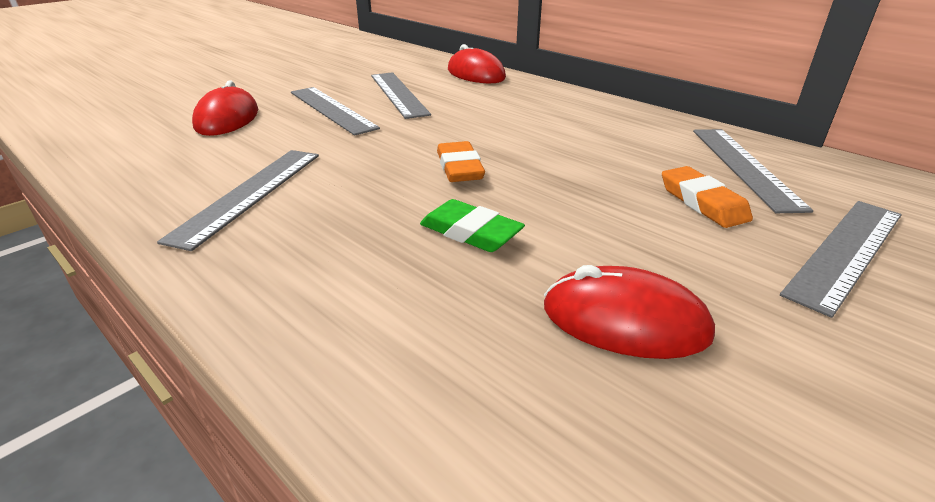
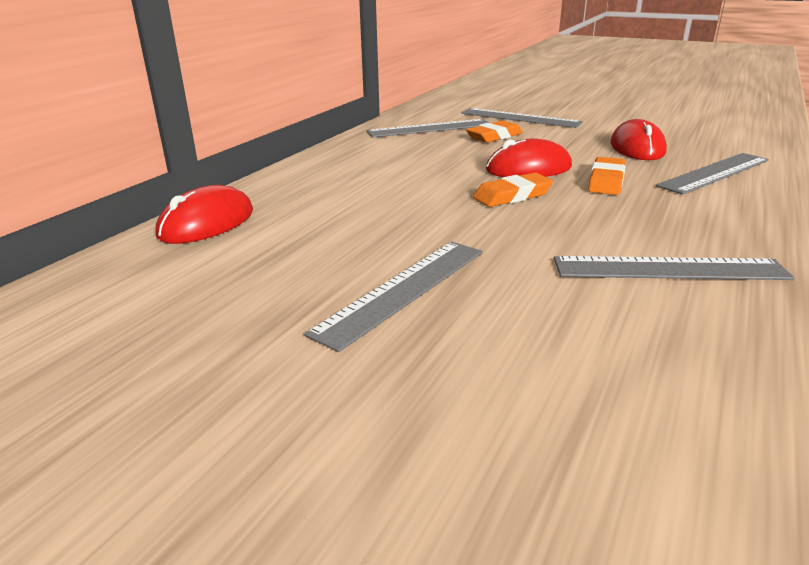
camera: 105 degrees left, 5 degrees down
(227, 119) = (501, 372): red mouse -> red mouse (528, 168)
(398, 94) = (314, 257): grey ruler -> grey ruler (714, 173)
(470, 232) = (606, 181): green eraser -> orange eraser

